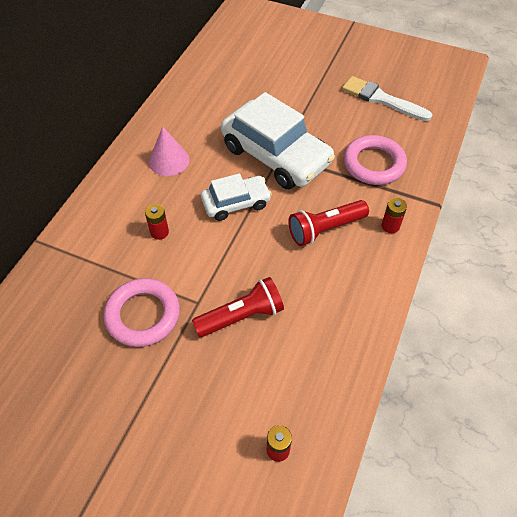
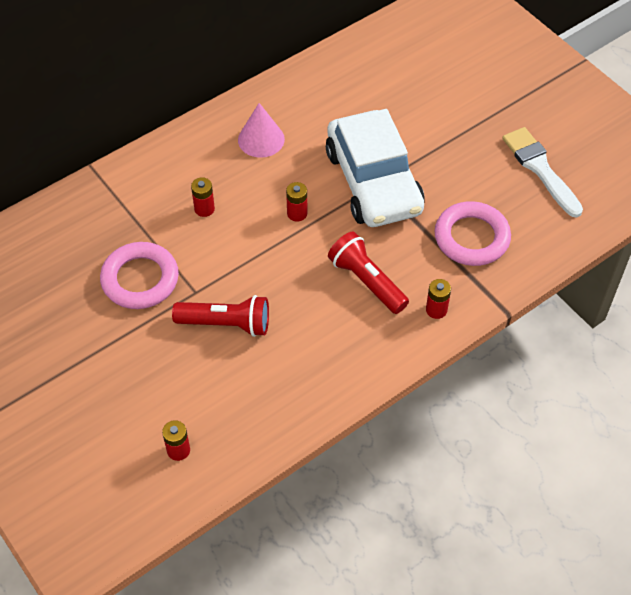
camera: 30 degrees right, 0 degrees up
(236, 203) = (297, 213): white car -> red battery
(325, 229) = (366, 281): red flashlight -> red flashlight turned 45 degrees clockwise

